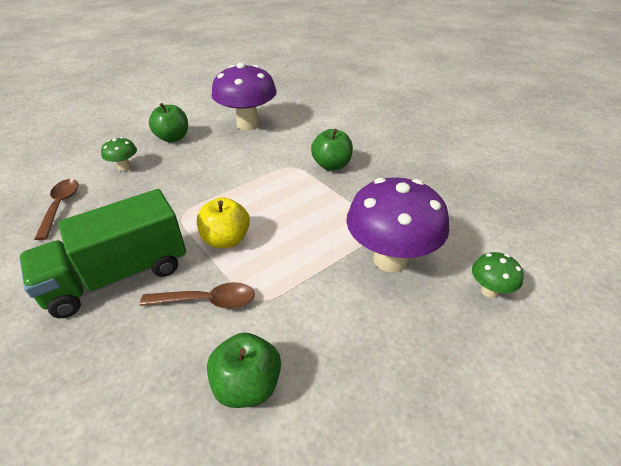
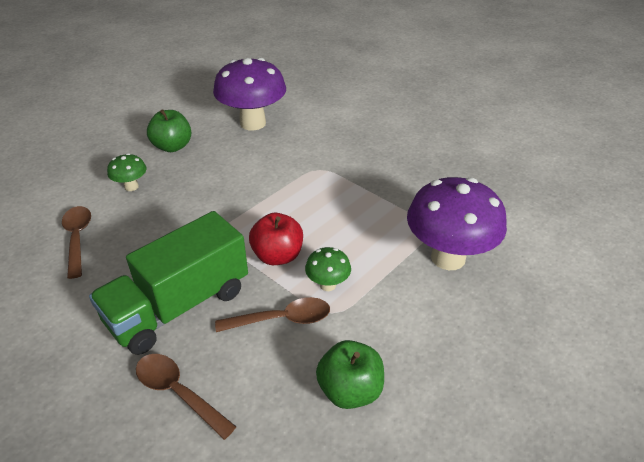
camera: 10 degrees left, 0 degrees up
(80, 362) = (178, 392): none -> brown spoon
(226, 240) = (277, 256): yellow apple -> red apple
(331, 165) = (361, 164): green apple -> none
(489, 291) = (546, 277): green mushroom -> green mushroom (327, 285)

